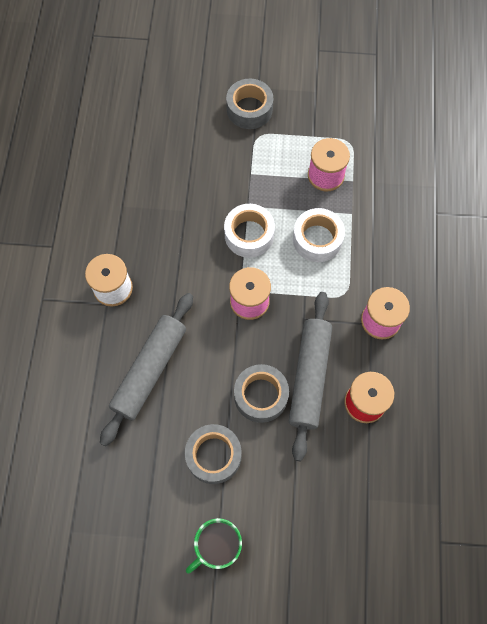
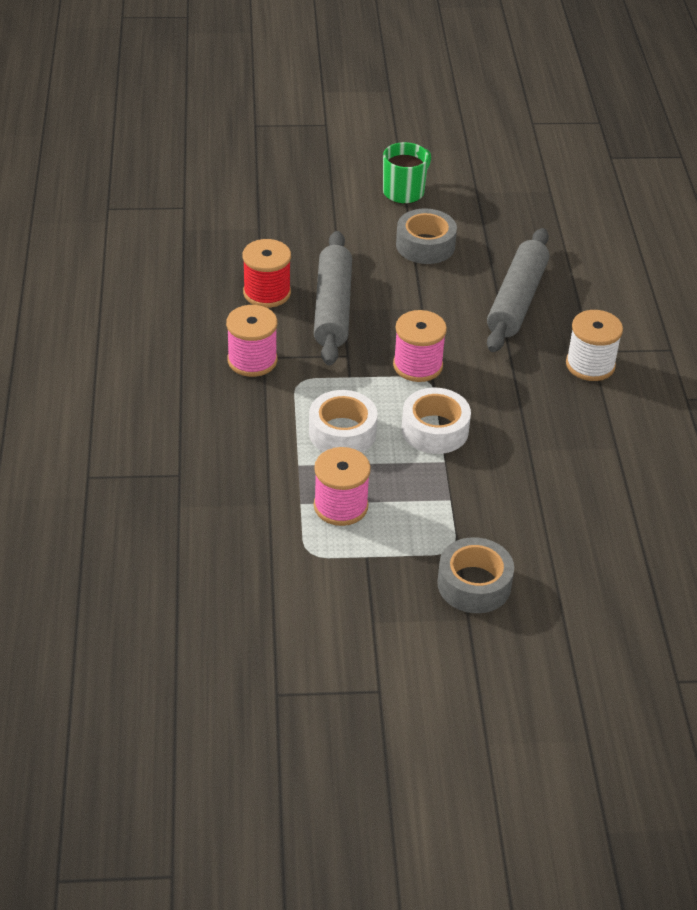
camera: 170 degrees right, 25 degrees down
(261, 396) = (385, 290): grey tape -> none

